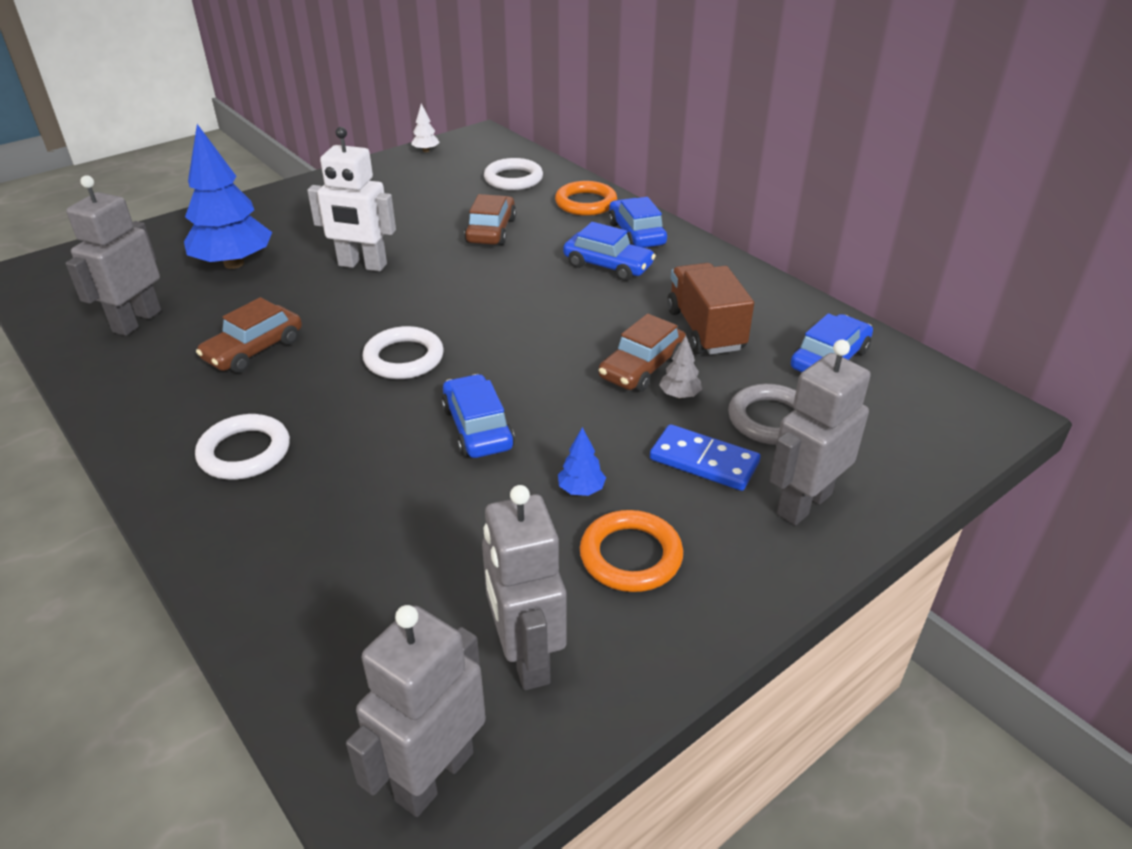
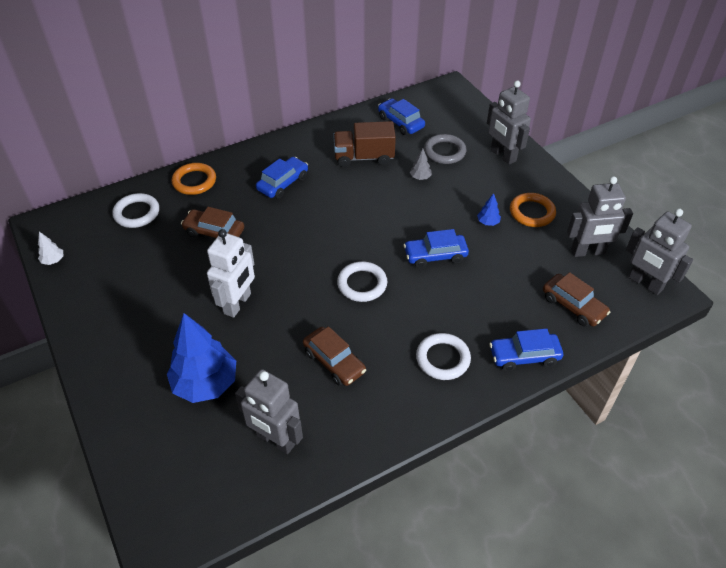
camera: 80 degrees left, 10 degrees up
(636, 234) = (248, 165): blue car -> blue car (524, 356)
(642, 367) = (393, 186): brown car -> brown car (573, 306)
(704, 461) = (472, 179): blue domino -> none

